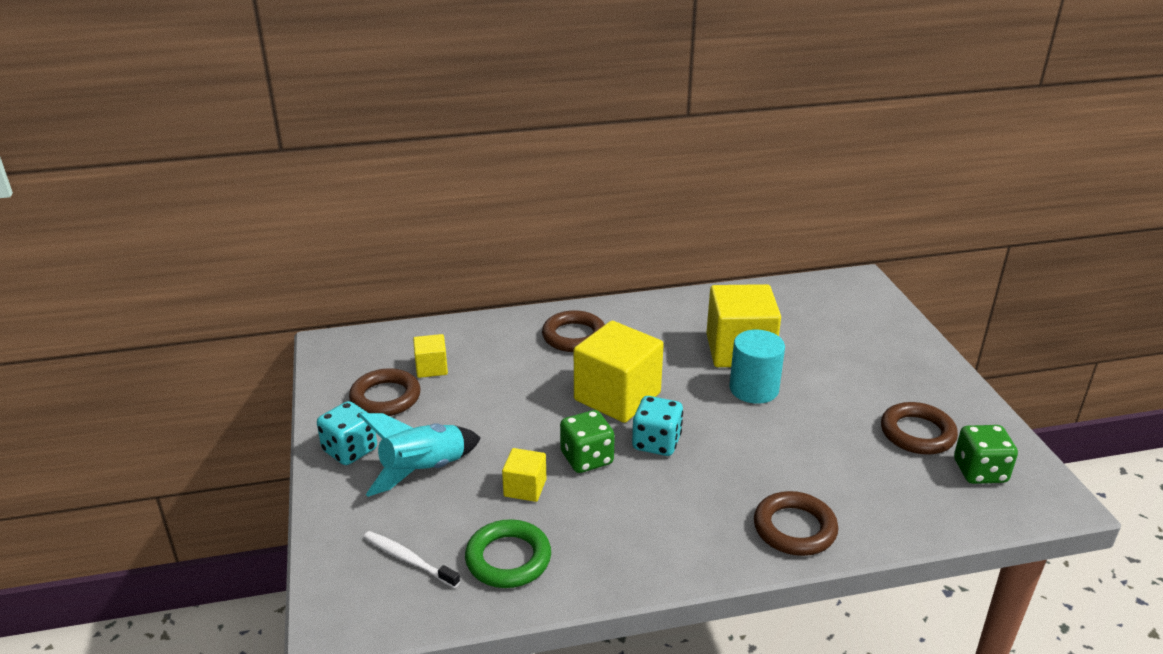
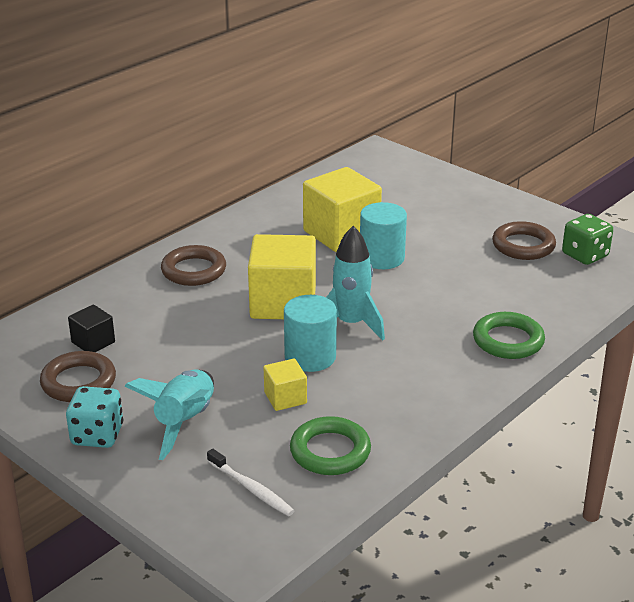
camera: 35 degrees left, 0 degrees up
(408, 559) = (251, 489): white toothbrush -> white toothbrush turned 135 degrees counterclockwise
(431, 368) = (93, 342): yellow cube -> black cube
(587, 458) = (310, 357): green dice -> turquoise cylinder
(656, 443) = (351, 324): turquoise dice -> turquoise rocket
(794, 528) = (508, 340): brown ring -> green ring

